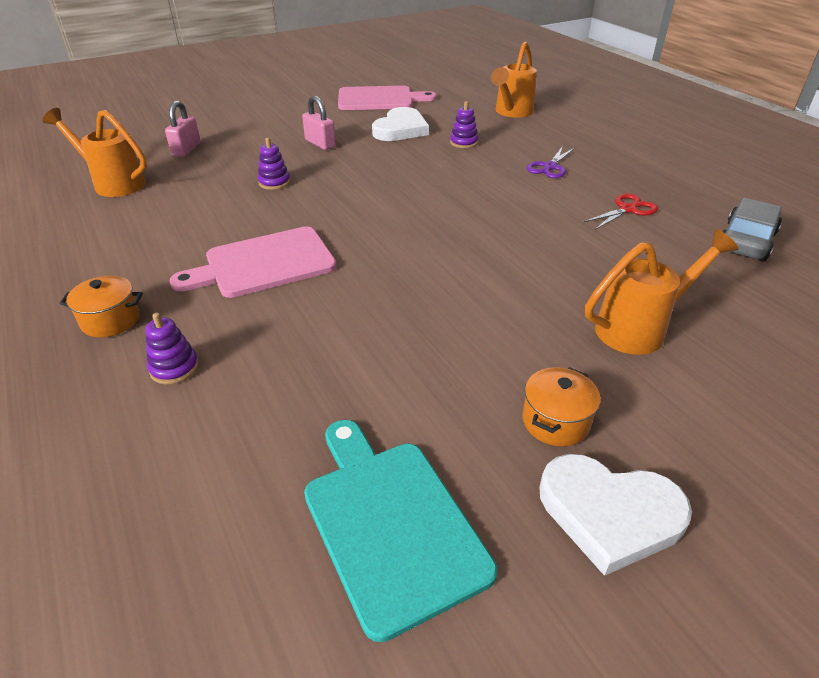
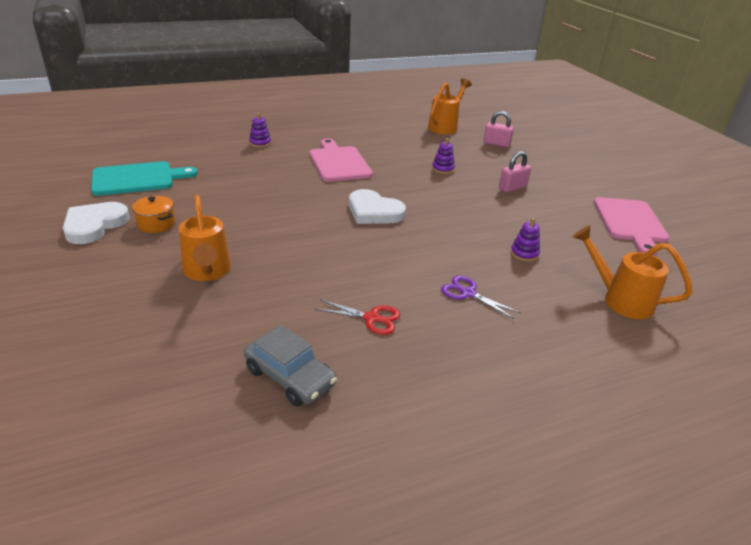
camera: 95 degrees right, 5 degrees down
(110, 320) = (303, 131): orange pot -> none
(400, 129) = (551, 225): white heart -> white heart (374, 211)
(628, 209) = (371, 318): red scissors -> red scissors turned 45 degrees counterclockwise

